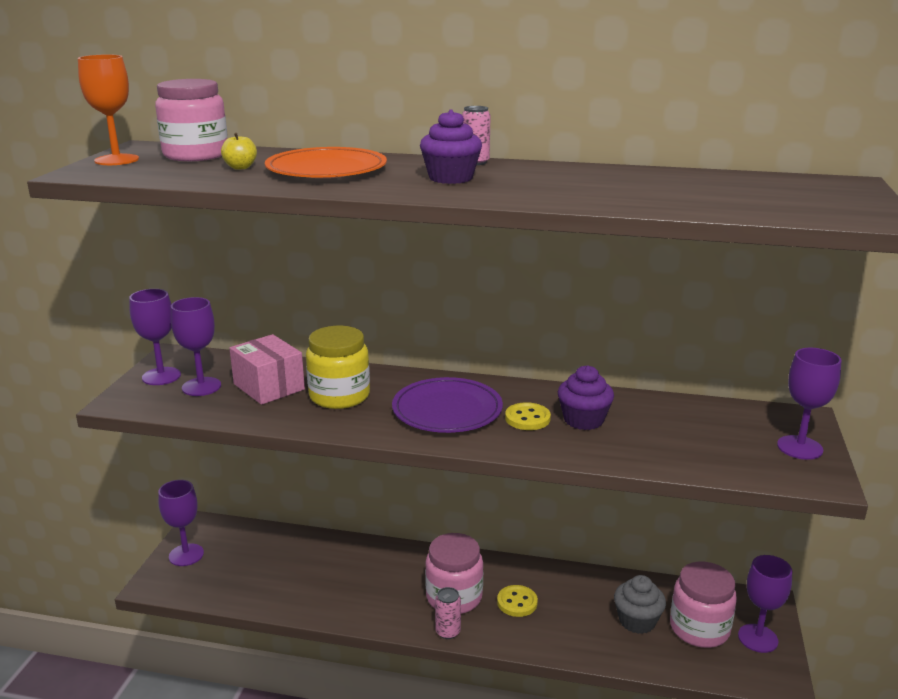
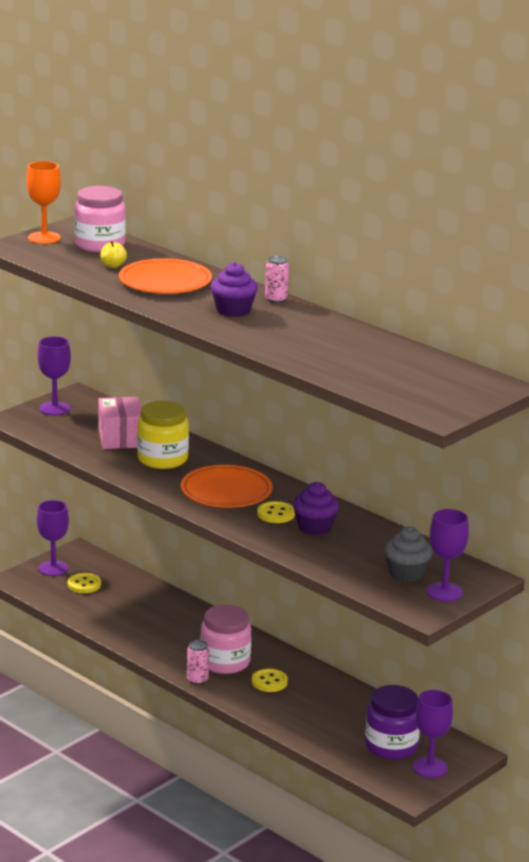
camera: 30 degrees right, 0 degrees up
(201, 387) = (75, 424): purple goblet -> none
(234, 562) = (84, 584): none -> yellow button
(447, 410) = (226, 491): purple plate -> orange plate
(637, 621) = (348, 725): grey cupcake -> grey cupcake (406, 573)
(699, 628) = (391, 746): pink jar -> purple jar

